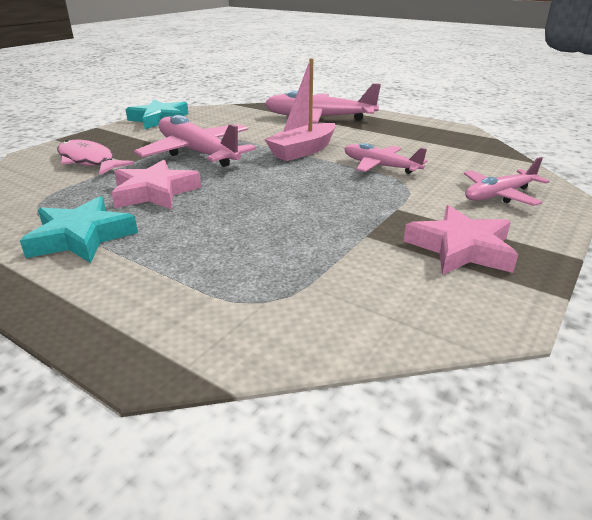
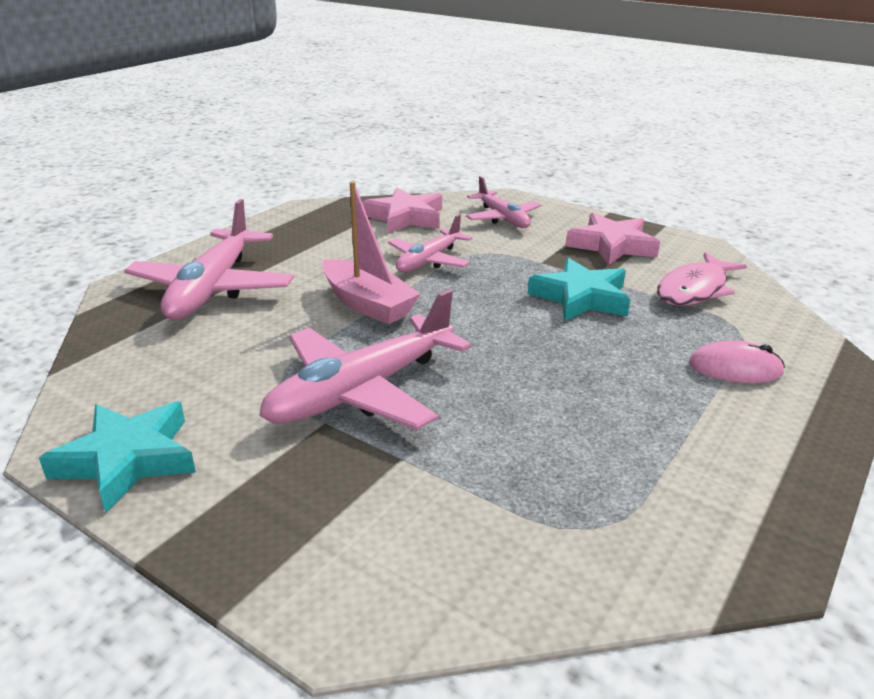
camera: 90 degrees left, 0 degrees up
(81, 237) = (677, 452): turquoise star -> turquoise star (581, 297)
(88, 161) = (390, 514): pink fish -> pink fish (694, 289)
(154, 192) = (526, 413): pink star -> pink star (405, 217)
(181, 283) = (735, 368): none -> pink mouse

